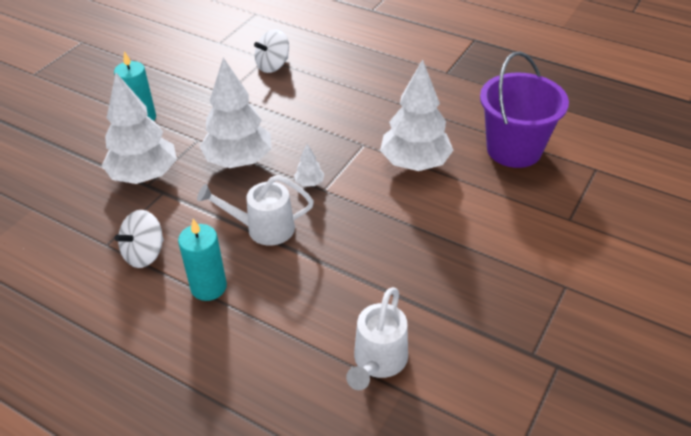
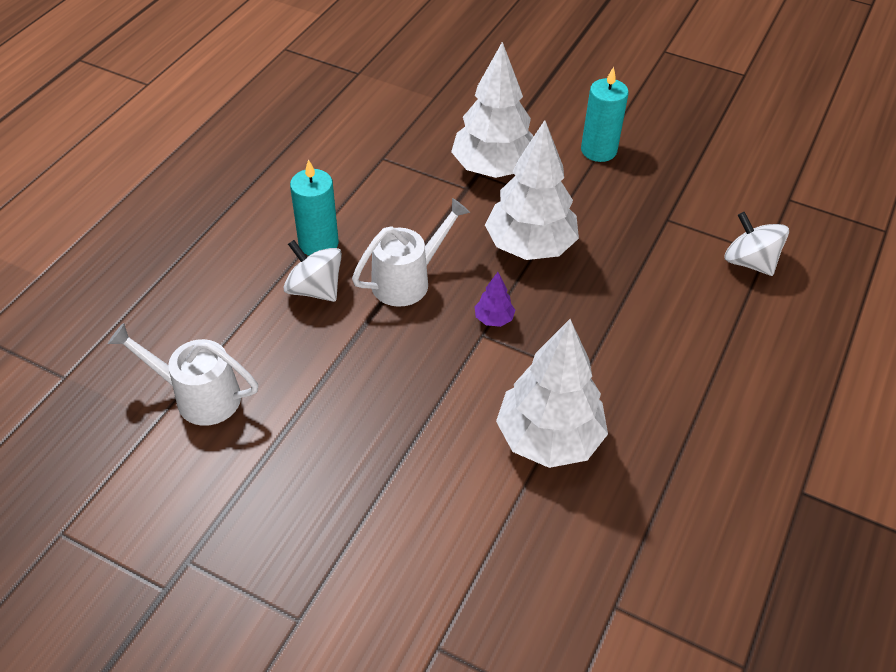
camera: 85 degrees right, 5 degrees up
(144, 254) = (368, 188): white spinning top -> white spinning top (315, 289)
(262, 228) = (408, 280): white watering can -> white watering can turned 60 degrees clockwise
(309, 183) = (494, 319): white tree -> purple tree
(514, 149) = (602, 581): purple bucket -> none

